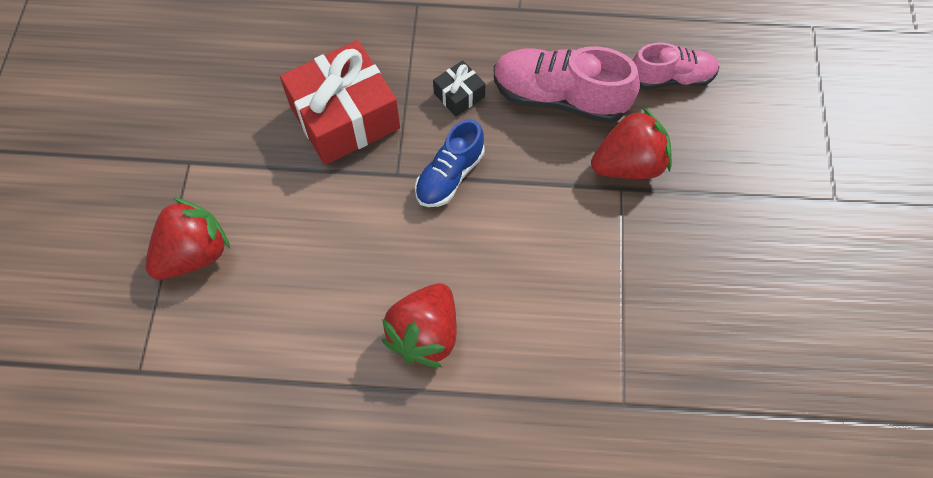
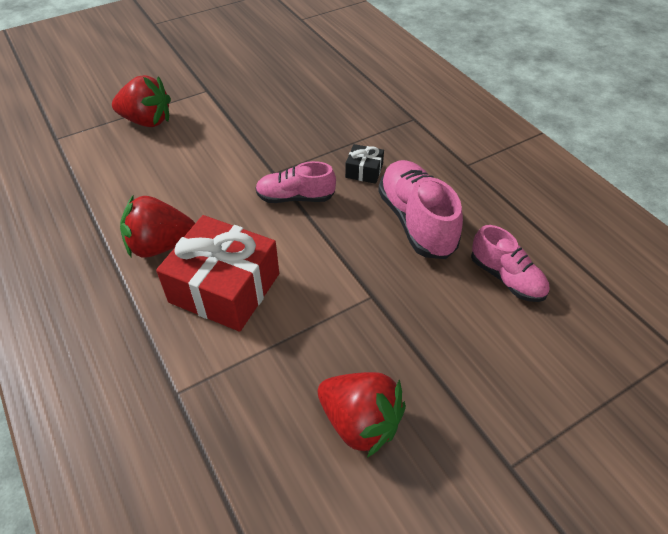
camera: 55 degrees right, 15 degrees down
(344, 117) = (295, 131): red gift -> red gift (225, 287)
(450, 175) = (295, 197): blue shoe -> pink shoe
(628, 164) = (398, 290): red strawberry -> red strawberry (360, 422)

